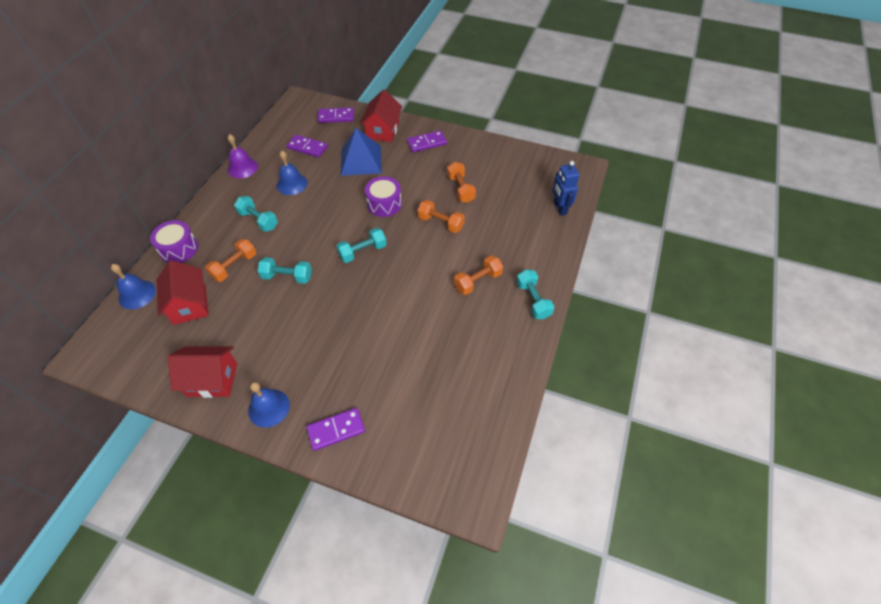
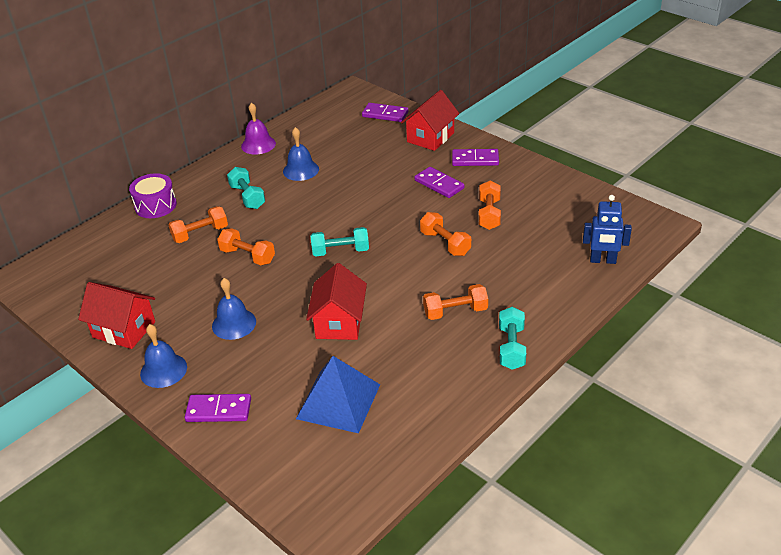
camera: 25 degrees right, 15 degrees down
(137, 294) = (95, 236): blue bell -> blue bell (234, 324)
(190, 305) = (139, 258): red house -> red house (339, 322)
(287, 277) = (248, 256): turquoise dumbbell -> orange dumbbell
(307, 147) = (337, 138): purple domino -> purple domino (439, 184)
(361, 160) = (389, 162): blue pyramid -> blue pyramid (338, 401)
(384, 204) = (391, 210): purple drum -> none
(559, 208) = (603, 260): blue robot -> blue robot turned 90 degrees counterclockwise

